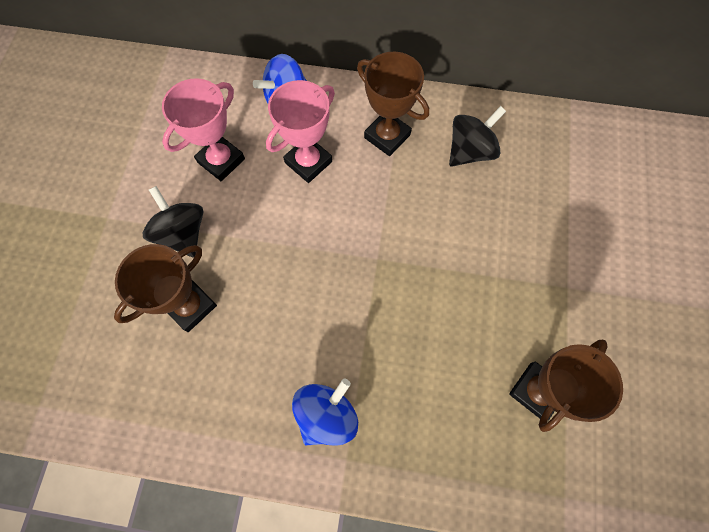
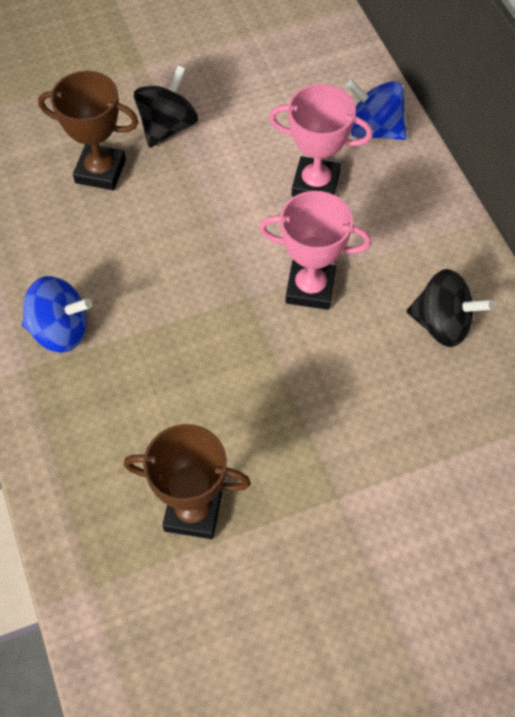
camera: 60 degrees right, 10 degrees down
(221, 160) = (264, 114): pink trophy -> pink trophy (310, 288)
(387, 136) = (400, 237): brown trophy -> none

